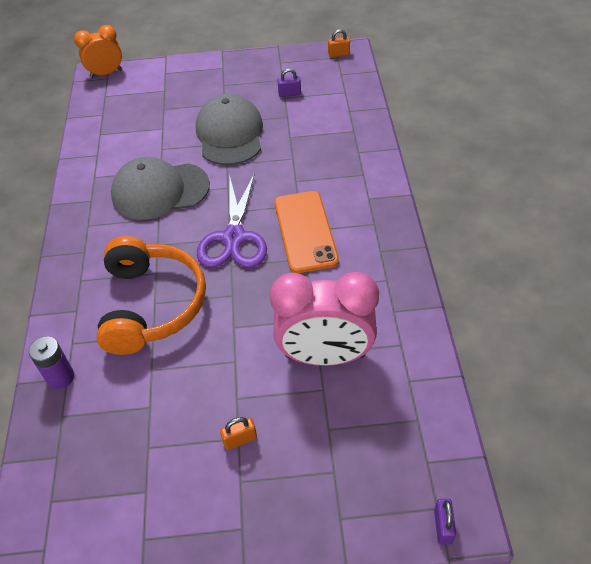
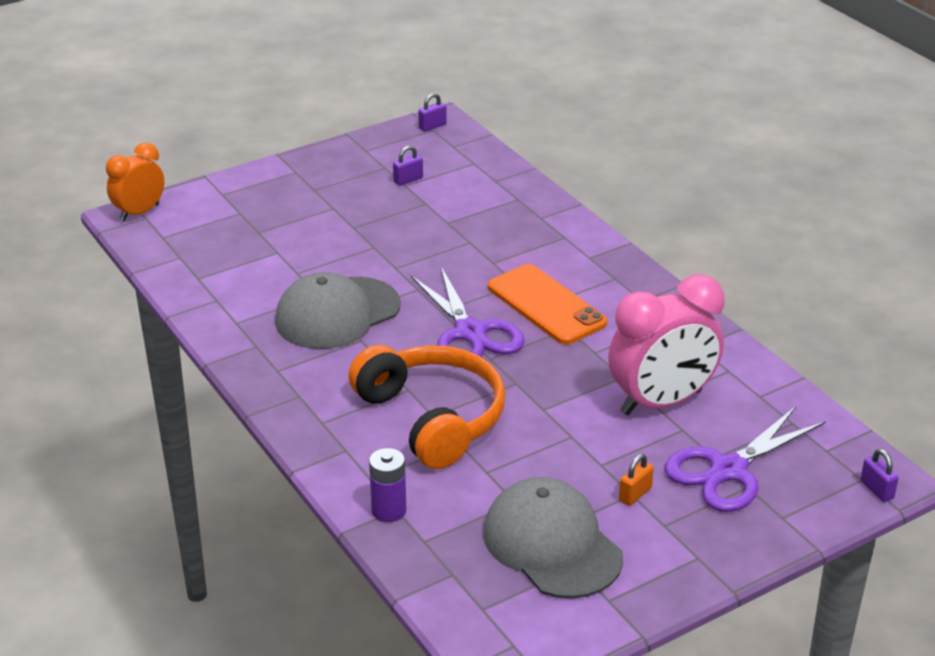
camera: 30 degrees left, 15 degrees down
(230, 134) = (371, 237): grey cap -> grey cap (552, 544)
(330, 448) = (728, 470): none -> purple scissors
(339, 54) = (432, 126): orange padlock -> purple padlock

